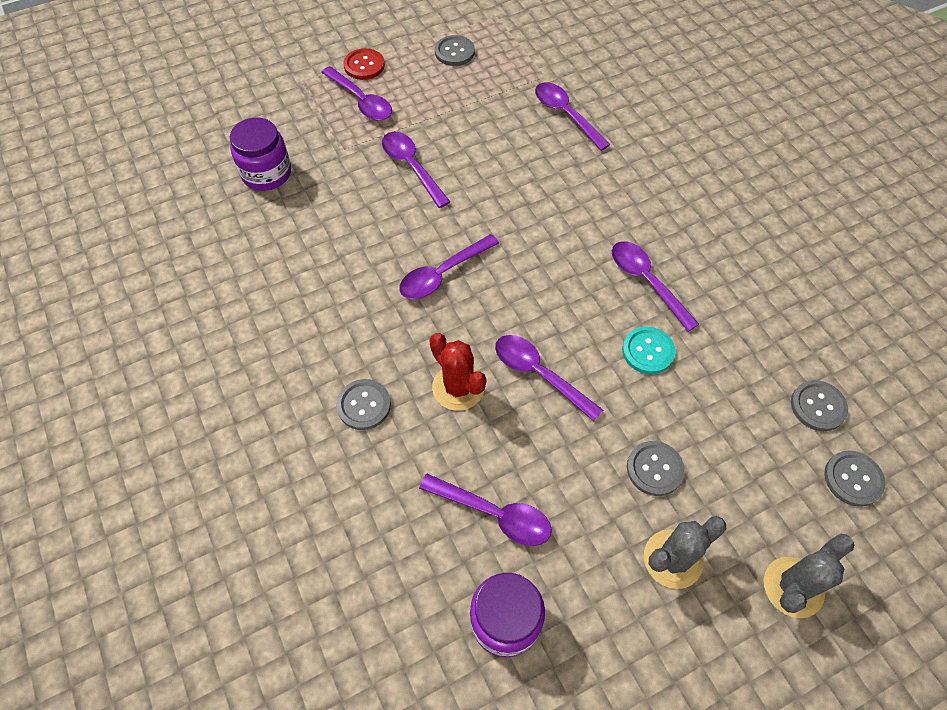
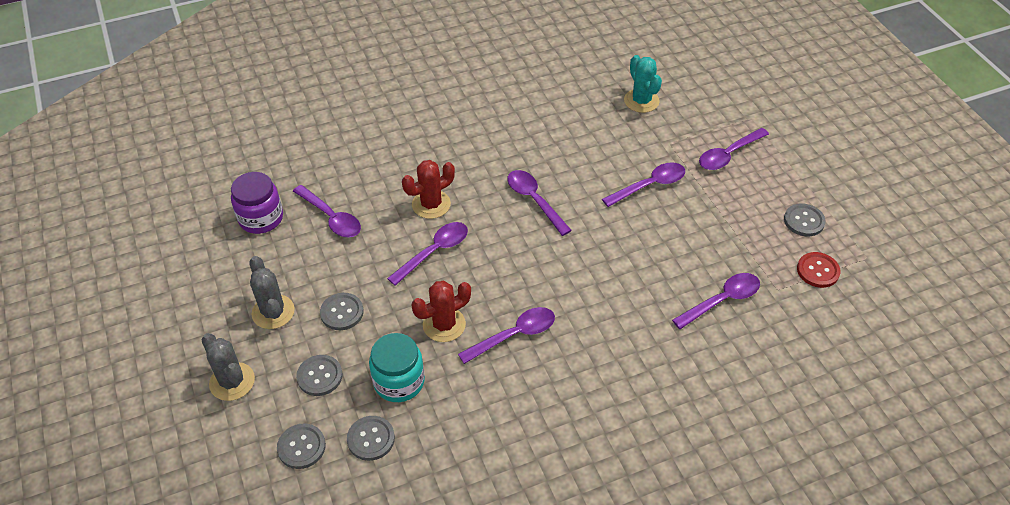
camera: 95 degrees right, 10 degrees down
(266, 173) = (641, 101): purple jar -> turquoise cactus
(364, 65) = (775, 157): red button -> red button (817, 271)
(364, 405) = (426, 155): grey button -> grey button (319, 376)
(494, 514) = (331, 218): purple spoon -> purple spoon turned 75 degrees counterclockwise
(648, 351) = (444, 325): turquoise button -> red cactus
(737, 388) = (399, 381): none -> turquoise jar

